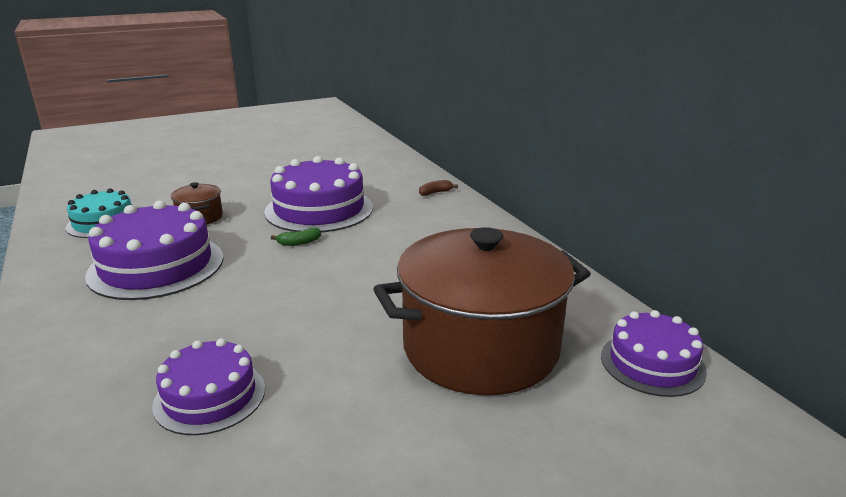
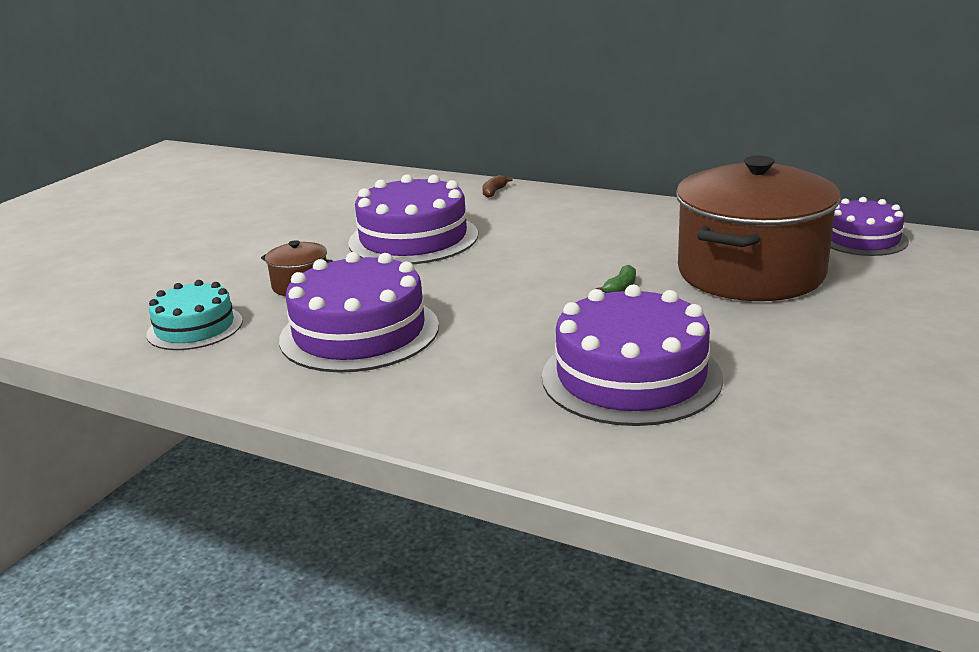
camera: 35 degrees left, 0 degrees up
(210, 396) = (631, 376): purple cake -> purple cake, size x1.65
(299, 243) = (457, 267): green banana -> green banana (620, 288)

